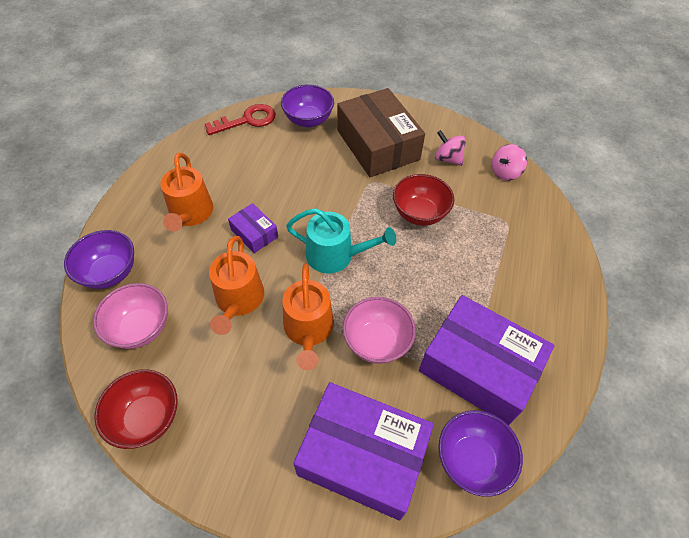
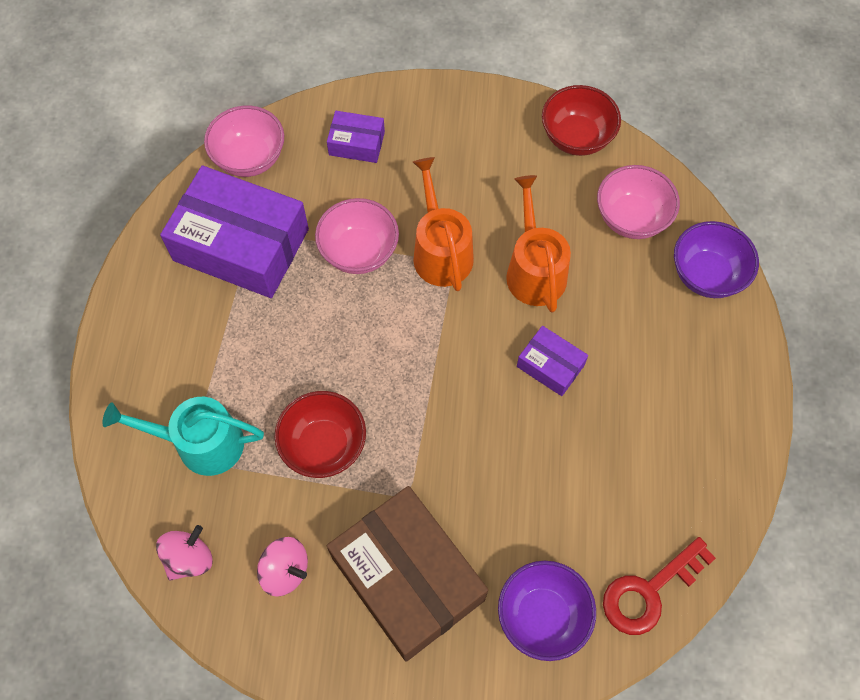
camera: 170 degrees right, 10 degrees up
(190, 214) = (651, 380): orange watering can -> none
(335, 255) = (431, 353): turquoise watering can -> turquoise watering can (201, 443)
(362, 456) = (356, 143): purple box -> purple box, size x0.47
(472, 460) = (250, 158): purple bowl -> pink bowl

